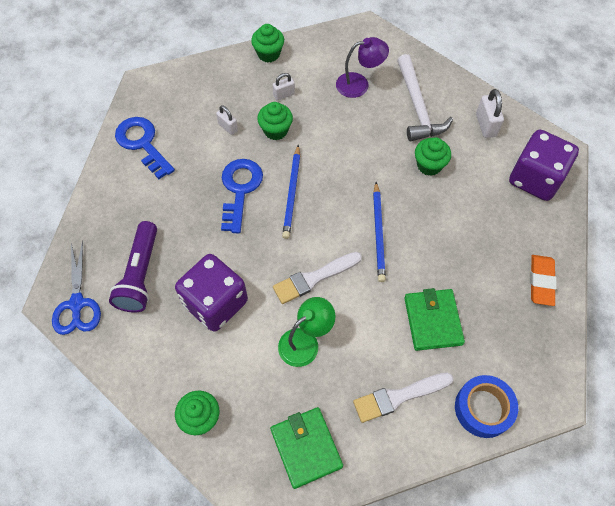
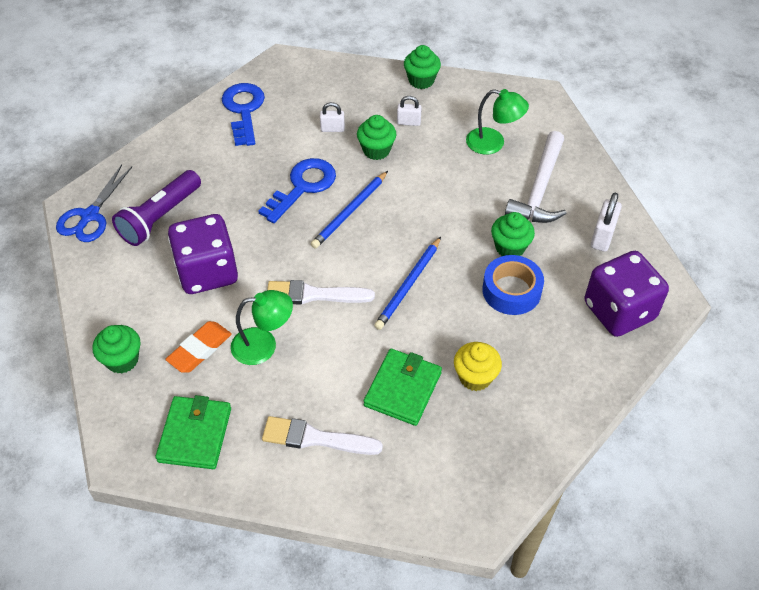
camera: 30 degrees right, 10 degrees down
(228, 127) = (332, 129): white padlock -> white padlock turned 75 degrees counterclockwise
(359, 84) = (493, 143): purple lamp -> green lamp
(476, 283) = (475, 377): none -> yellow cupcake
(483, 408) = (393, 494): blue tape -> blue tape (511, 291)
(541, 281) = (548, 410): orange eraser -> orange eraser (200, 350)

